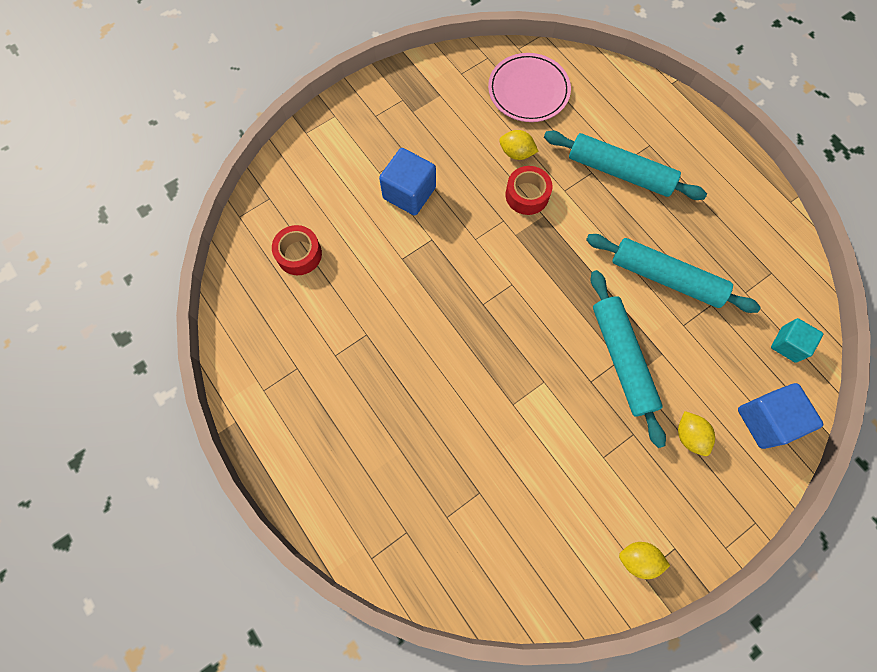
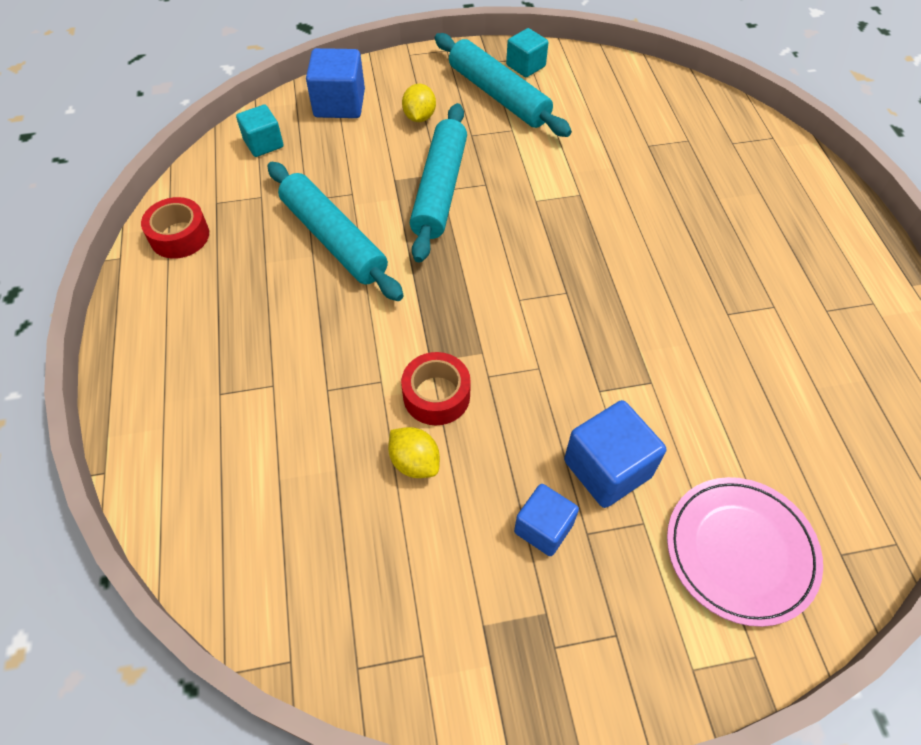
camera: 155 degrees left, 15 degrees down
(299, 254) = (803, 445): red tape -> red tape (179, 236)
(431, 148) = (543, 528): none -> blue cube
(528, 90) = (329, 562): pink plate -> pink plate (740, 551)
(620, 172) = (290, 374): turquoise rolling pin -> turquoise rolling pin (498, 95)
(638, 559) = (525, 66): yellow lemon -> turquoise cube

